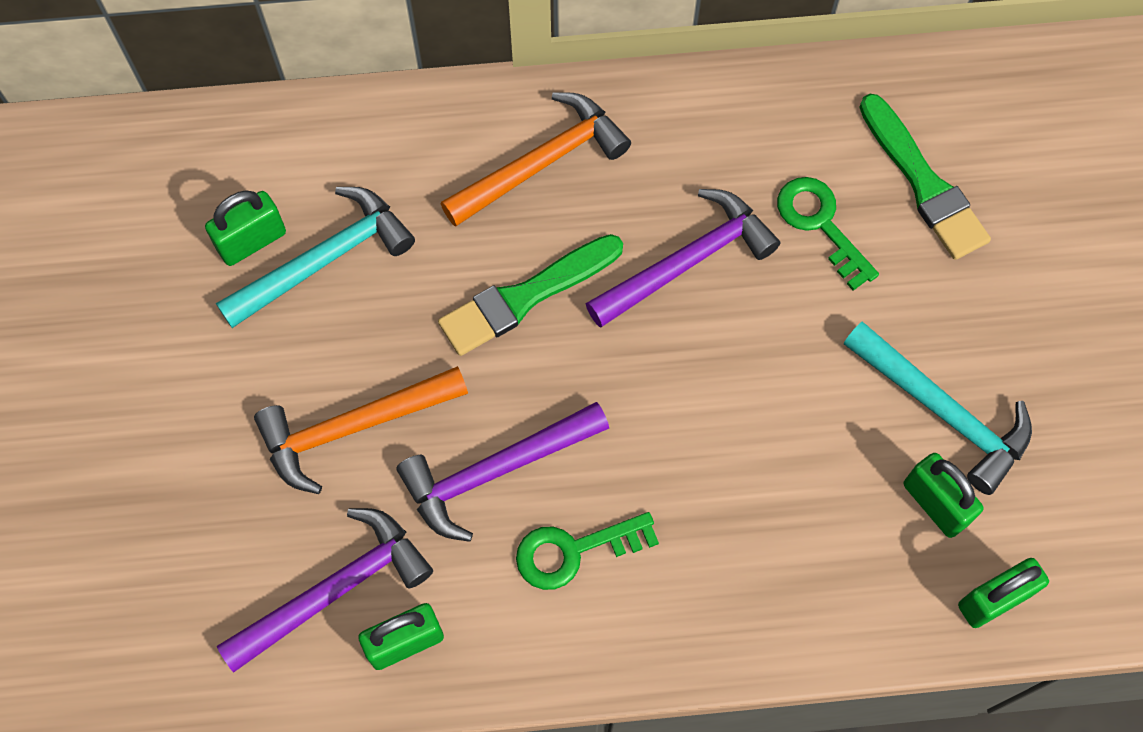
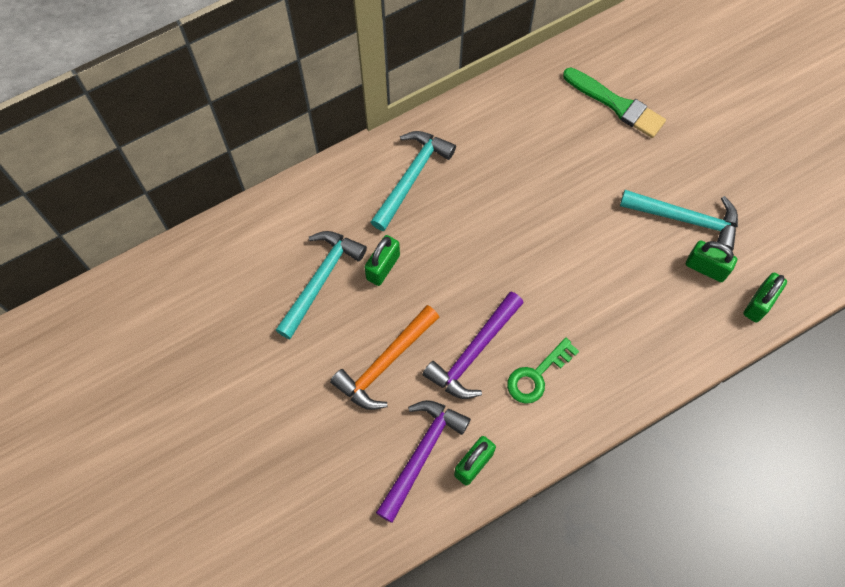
camera: 25 degrees left, 0 degrees up
(252, 241) = (274, 287): green padlock -> green padlock (383, 267)
(525, 297) = (441, 252): green brush -> none
(541, 162) = (411, 177): orange hammer -> turquoise hammer
(687, 261) = (516, 197): purple hammer -> none
(821, 224) = (575, 148): green key -> none

